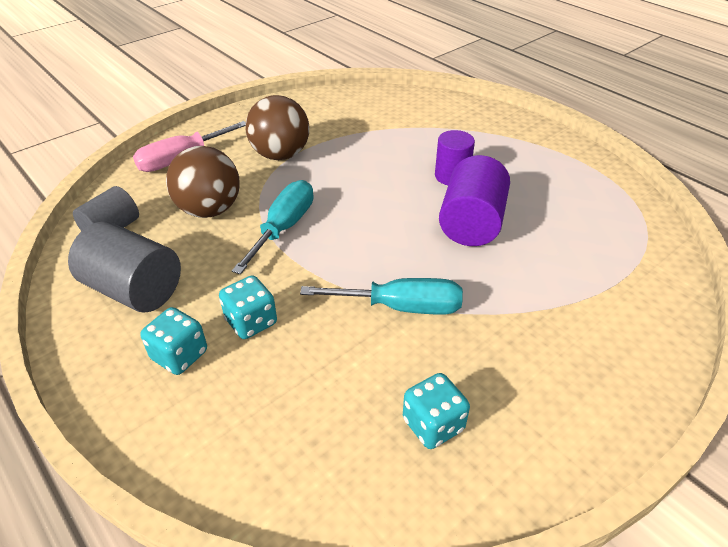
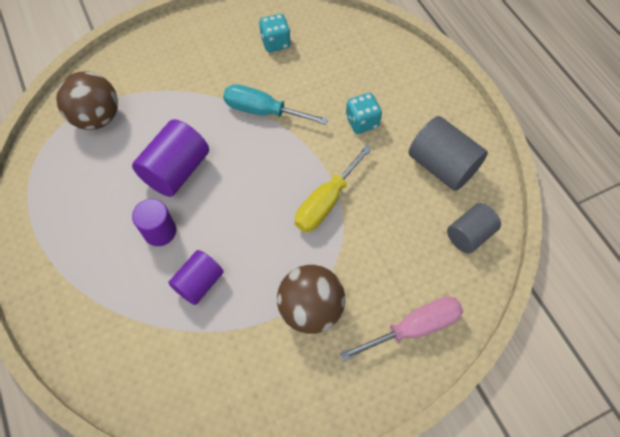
camera: 165 degrees left, 20 degrees up
(179, 355) = (407, 109): turquoise dice -> none
(209, 210) = (386, 239): brown ball -> brown ball (97, 118)
(284, 227) = (326, 202): turquoise screwdriver -> yellow screwdriver
(390, 152) = (199, 283): none -> purple cylinder

